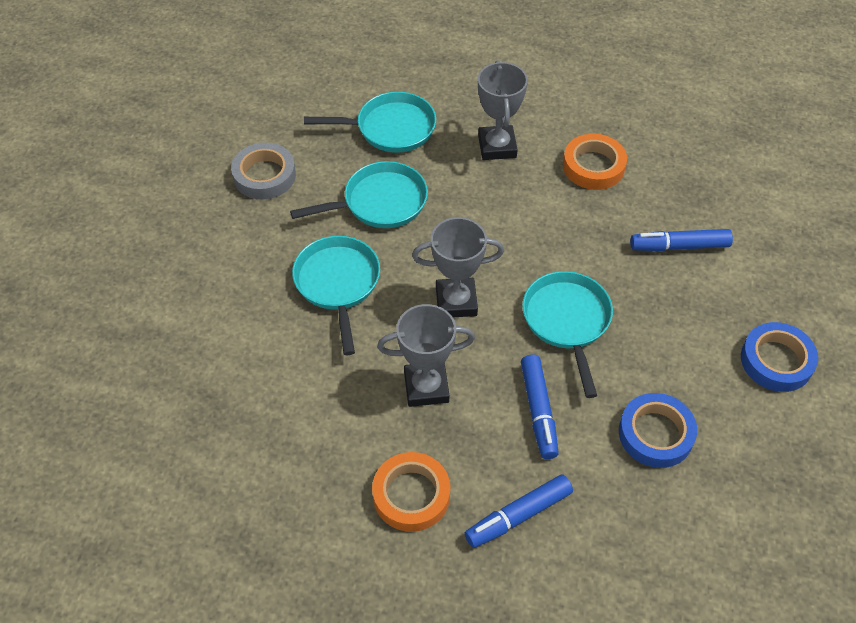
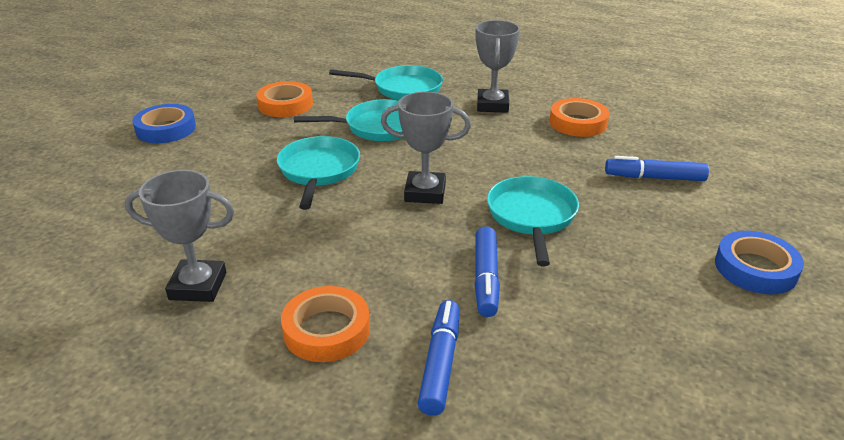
camera: 10 degrees right, 20 degrees down
(264, 175) = (285, 104): grey tape -> orange tape
(426, 387) = (374, 248): grey trophy -> grey trophy (198, 286)
(518, 516) = (440, 363): blue marker -> blue marker turned 120 degrees clockwise
(655, 434) = (612, 312): blue tape -> blue tape (166, 129)

